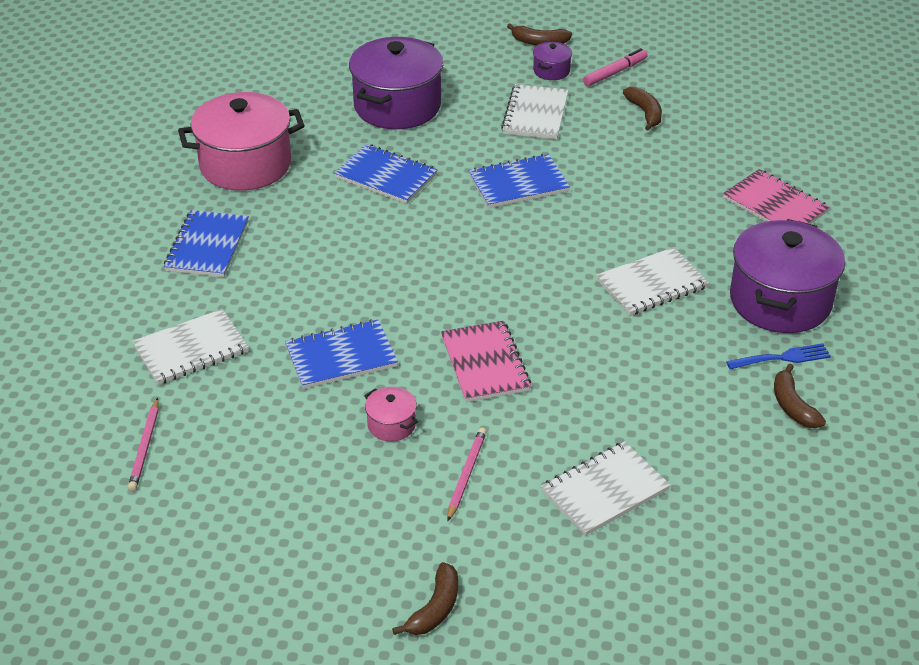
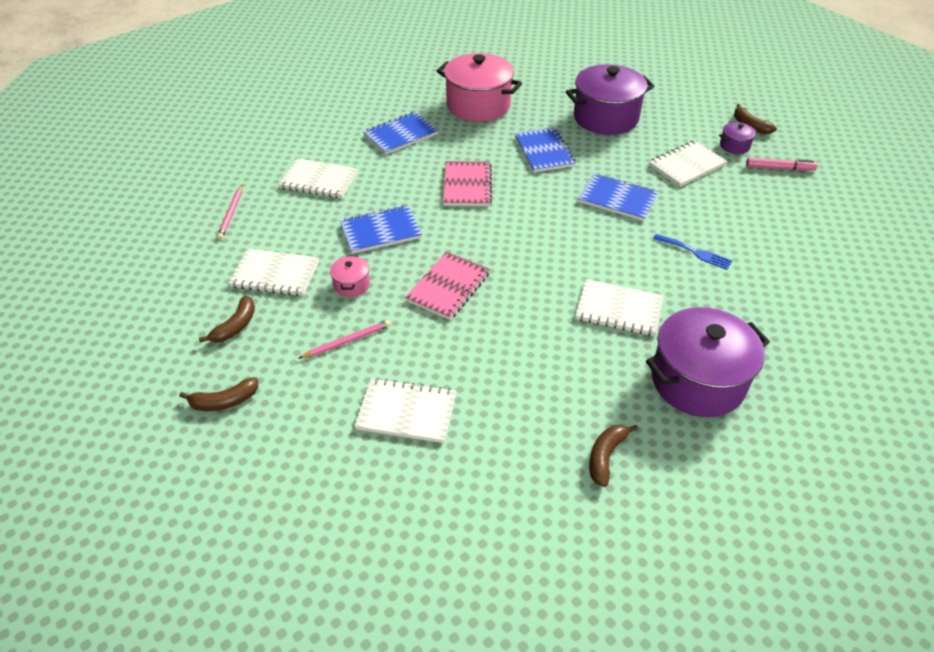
camera: 45 degrees right, 5 degrees up
(145, 447) = (231, 213): pink pencil -> pink pencil turned 45 degrees counterclockwise
(298, 469) = (275, 274): none -> white notebook
(341, 357) = (380, 231): blue notebook -> blue notebook turned 45 degrees counterclockwise
(645, 113) = (767, 203): brown banana -> brown banana (236, 326)
(775, 205) = (784, 316): pink notebook -> pink notebook (467, 185)
(782, 358) = (644, 419): blue fork -> blue fork (695, 252)

